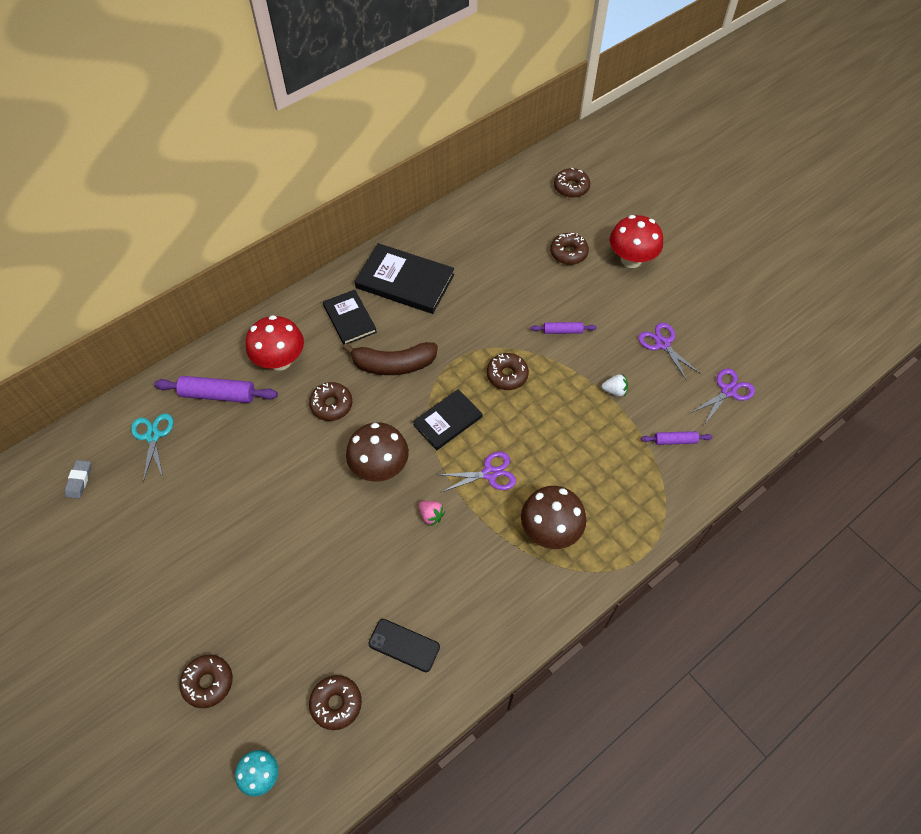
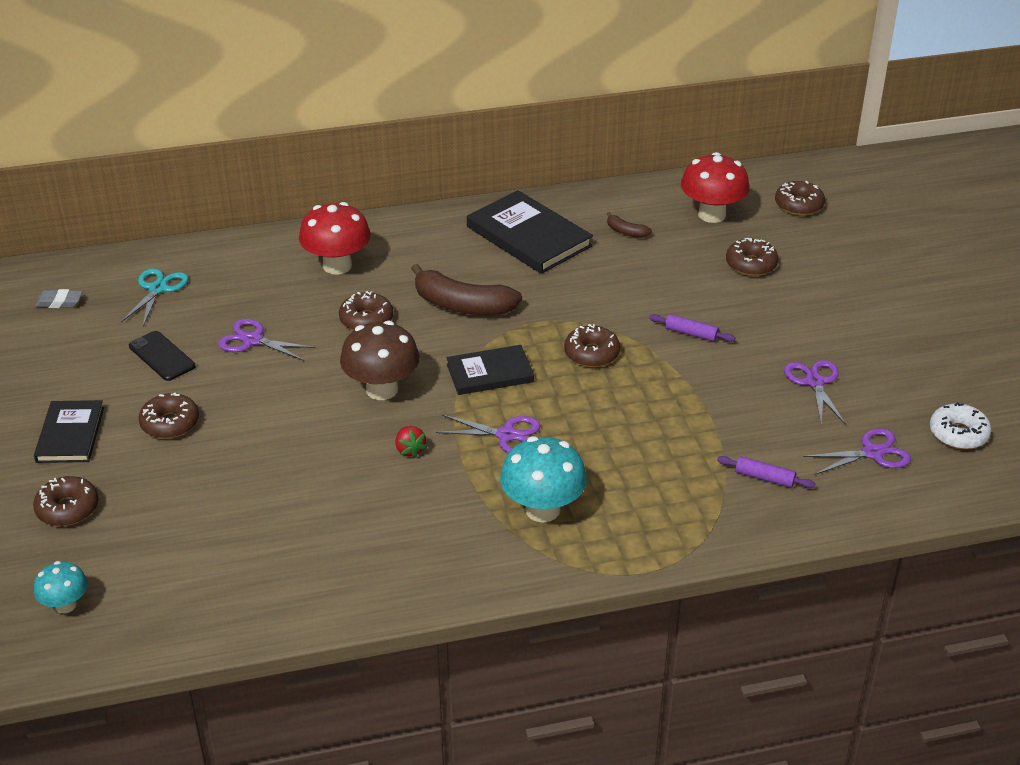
camera: 25 degrees right, 20 degrees down
(79, 480) = (59, 302): grey eraser -> grey eraser turned 60 degrees clockwise
(218, 394) = (250, 275): purple rolling pin -> none
(257, 458) = (253, 340): none -> purple scissors
(336, 704) = (187, 575): brown donut -> brown donut (170, 423)
(349, 319) = (440, 252): black book -> black book (70, 434)
(404, 645) = (297, 552): black phone -> black phone (162, 356)
(431, 515) = (410, 450): pink strawberry -> red strawberry
(470, 253) = (626, 232): none -> brown banana
(550, 530) = (542, 509): brown mushroom -> turquoise mushroom
(614, 391) = (718, 407): white strawberry -> none
(631, 259) = (830, 292): red mushroom -> red mushroom (712, 215)
(769, 353) = (958, 434): none -> white donut

